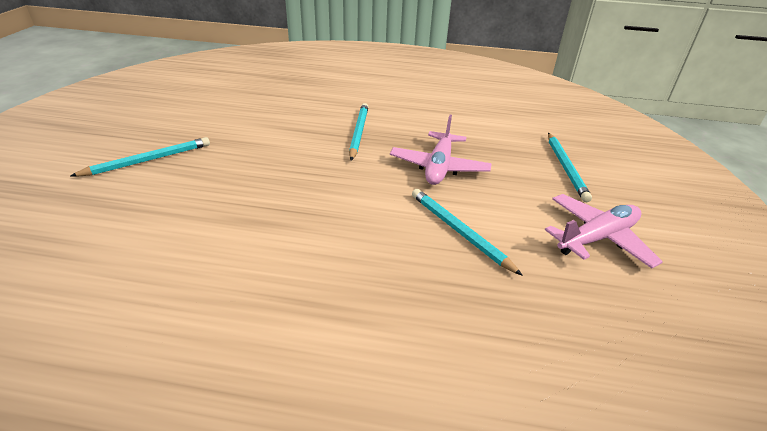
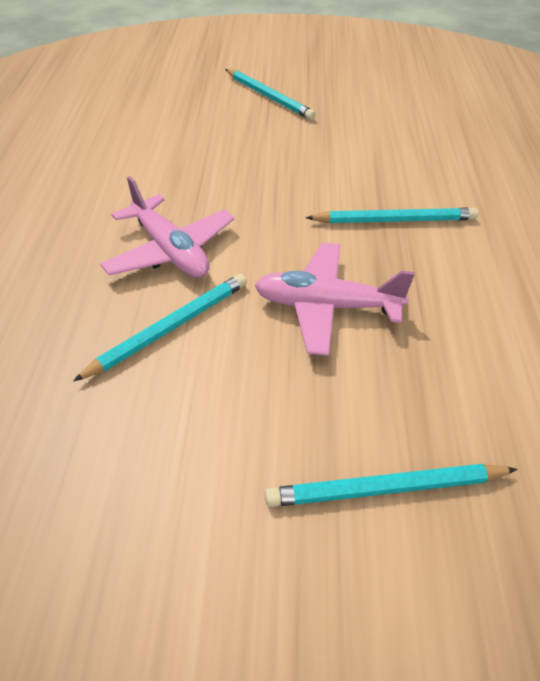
camera: 85 degrees right, 10 degrees up
(597, 238) = (164, 498): pink plane -> pink plane (170, 251)

